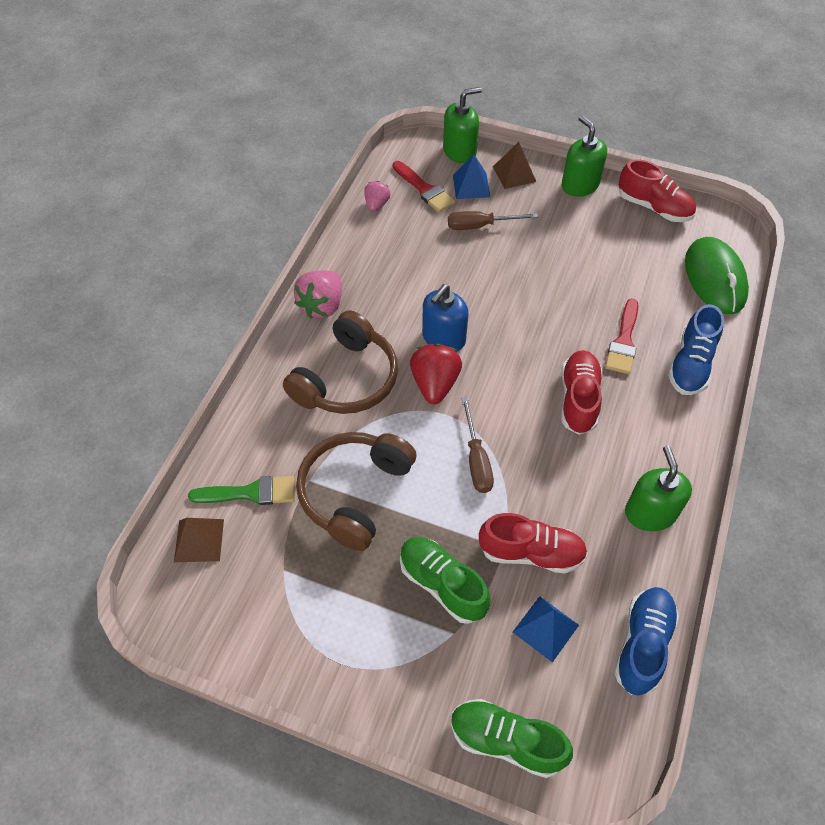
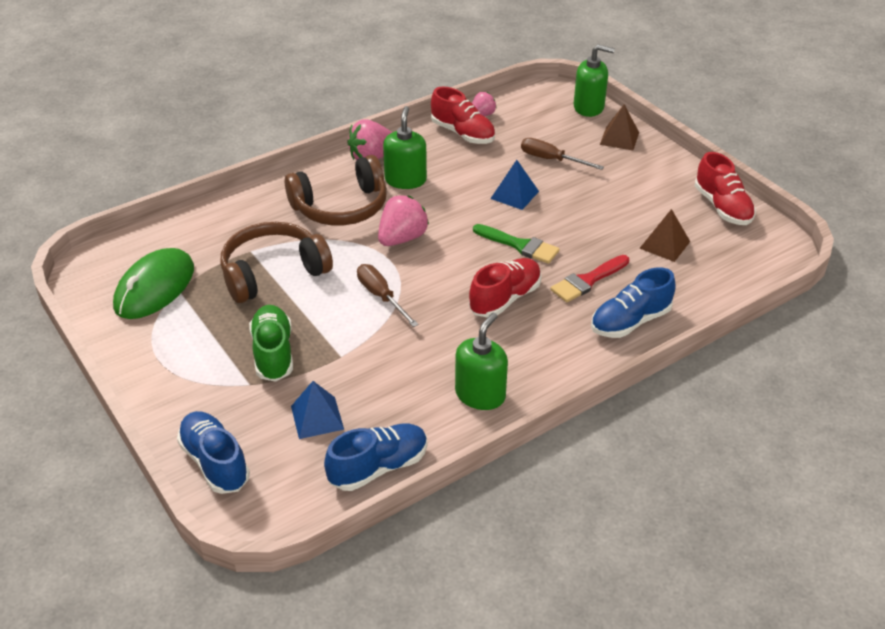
camera: 35 degrees right, 15 degrees down
(199, 540) = (145, 248): brown pyramid -> brown pyramid (664, 244)
(250, 493) = (205, 239): green brush -> green brush (520, 245)
(424, 189) = (531, 120): red brush -> none
(435, 384) = (402, 238): red strawberry -> pink strawberry
(443, 338) = (440, 215): blue soap dispenser -> none
(471, 186) = (573, 132): blue pyramid -> blue pyramid (514, 195)
(476, 460) = (381, 296): brown screwdriver -> brown screwdriver turned 120 degrees clockwise
(506, 741) = (215, 462): green shoe -> blue shoe
(531, 552) = (358, 369): red shoe -> red shoe (463, 133)
(580, 185) = (670, 167): green soap dispenser -> green soap dispenser (405, 180)
(715, 278) = (723, 276): green mouse -> green mouse (155, 287)

